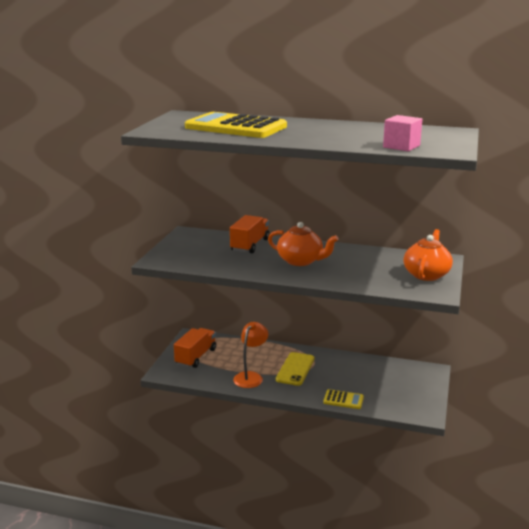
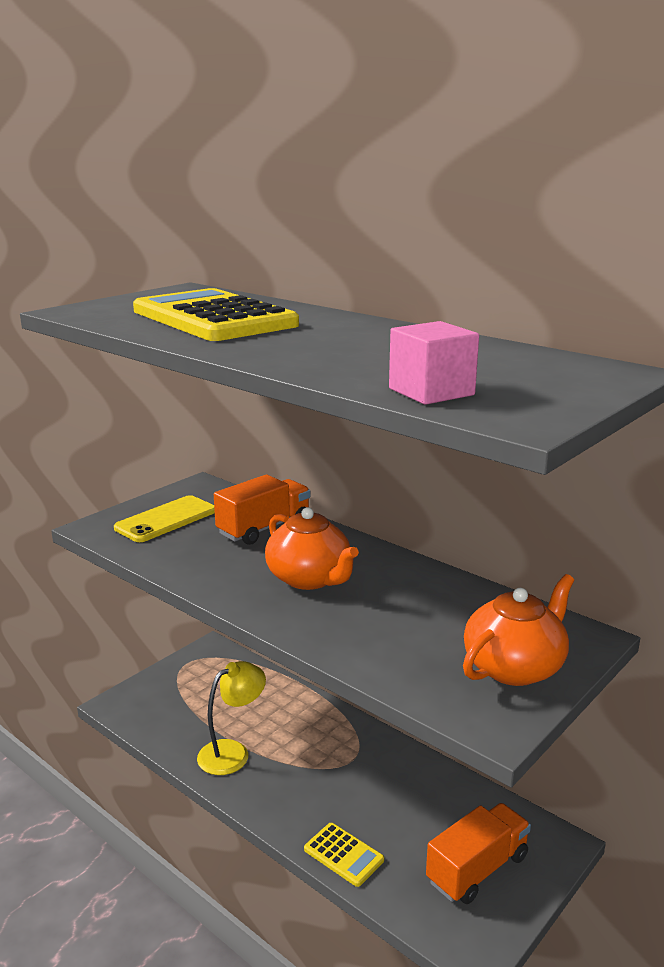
camera: 25 degrees right, 0 degrees up
(196, 357) = (185, 688): orange truck -> orange truck (477, 869)
(251, 377) = (232, 752): orange lamp -> yellow lamp
(295, 369) = (314, 759): yellow phone -> yellow phone (166, 519)

